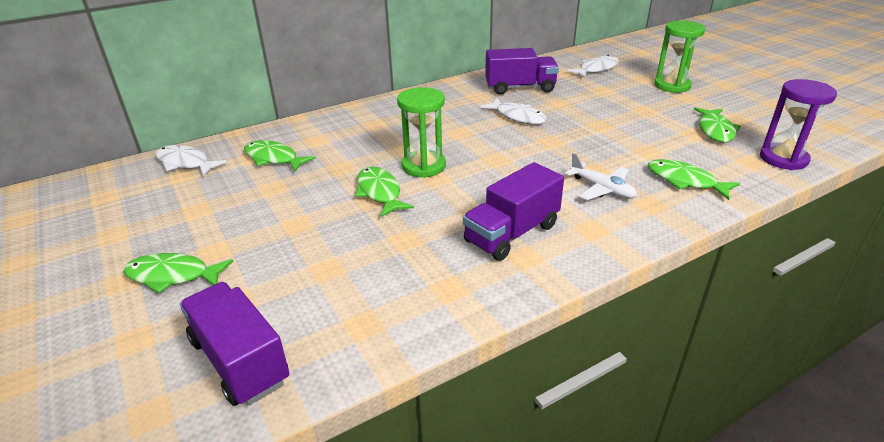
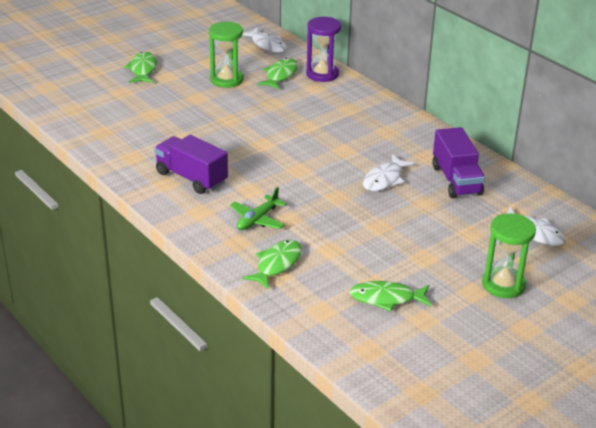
camera: 80 degrees right, 0 degrees up
(185, 163) = (267, 45): white fish -> white fish turned 120 degrees clockwise
(240, 361) = (77, 101): purple truck -> none
(379, 192) = (238, 122): green fish -> none
(423, 166) = (280, 137): green hourglass -> green hourglass (226, 80)
(602, 189) = (257, 220): white plane -> green plane
(783, 159) = (331, 332): purple hourglass -> purple hourglass (322, 74)

